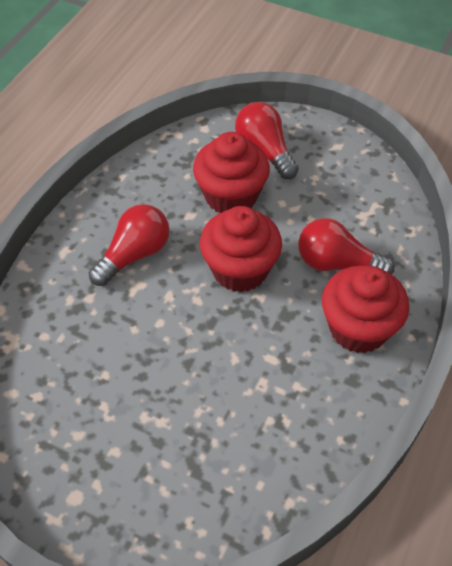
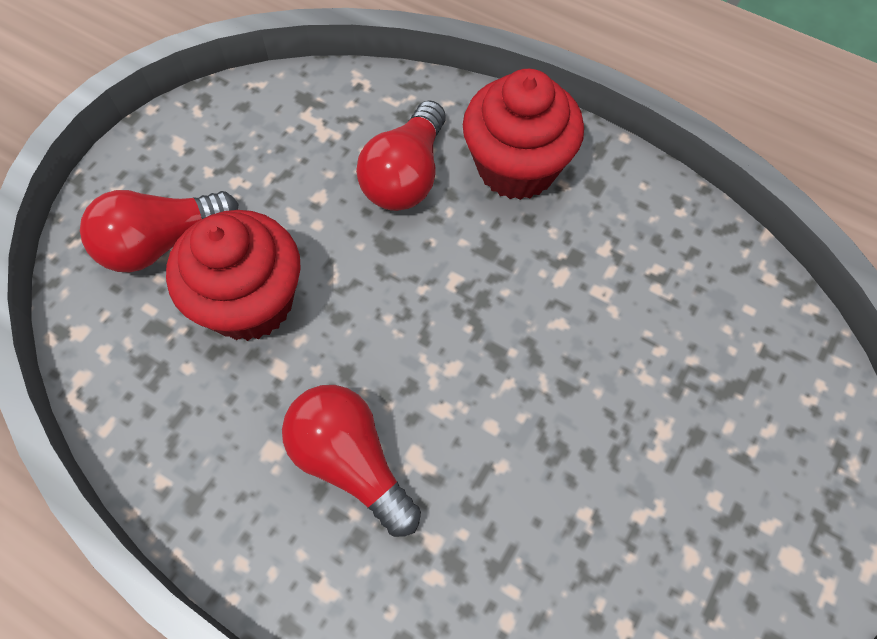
camera: 85 degrees left, 10 degrees up
(240, 269) = (402, 302): red cupcake -> none

